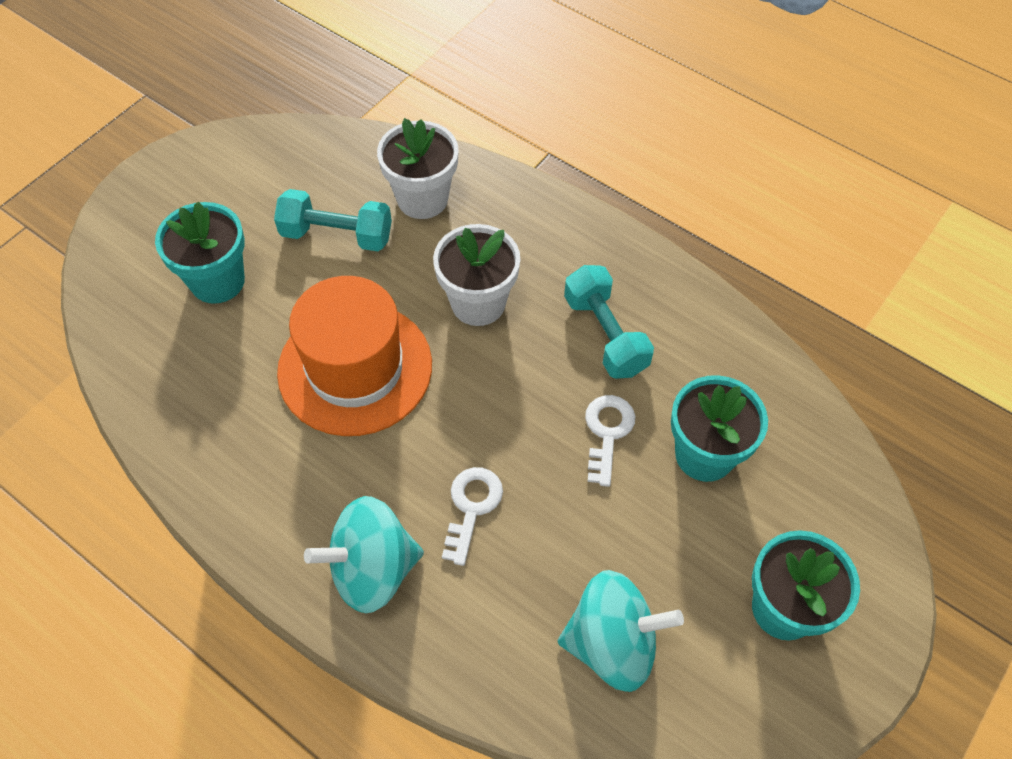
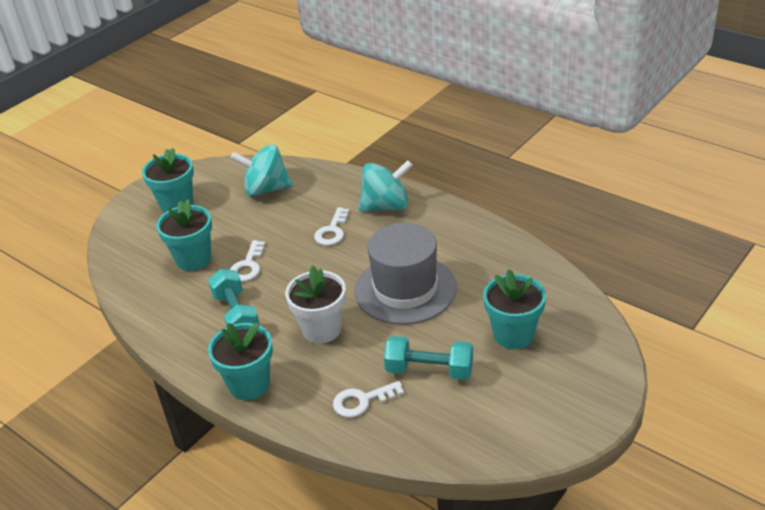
camera: 175 degrees left, 20 degrees down
(355, 368) = (405, 289): orange hat -> grey hat
(422, 199) = (362, 401): white flower pot -> white key
(565, 226) = (249, 384): none -> turquoise flower pot

